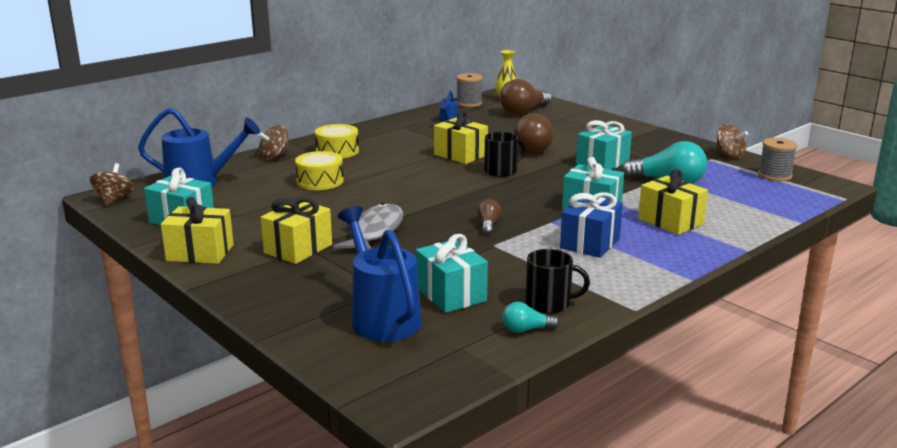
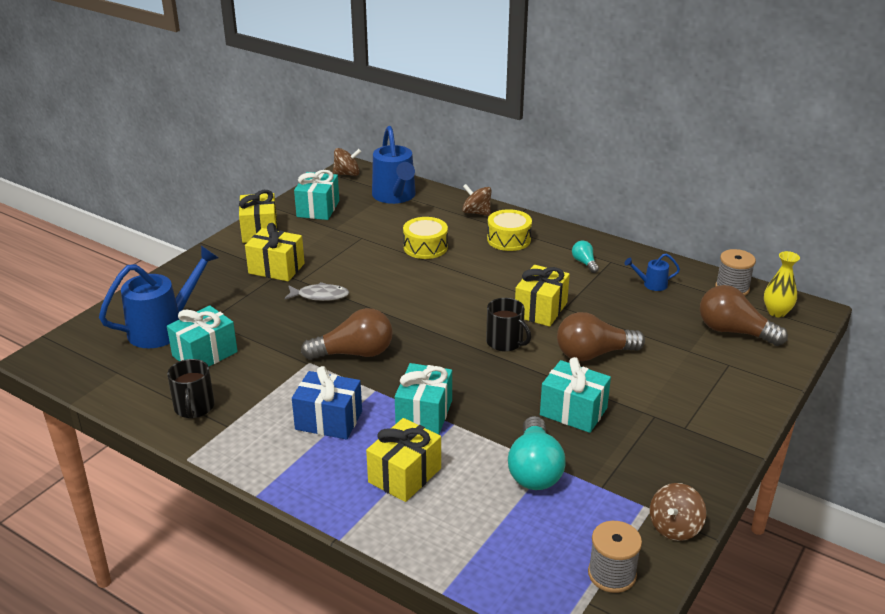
camera: 75 degrees right, 10 degrees up
(374, 232) = (320, 296): grey fish -> grey fish, size x0.65
(488, 225) = (354, 353): brown light bulb -> brown light bulb, size x1.99
(526, 329) = (146, 400): turquoise light bulb -> turquoise light bulb (584, 263)

